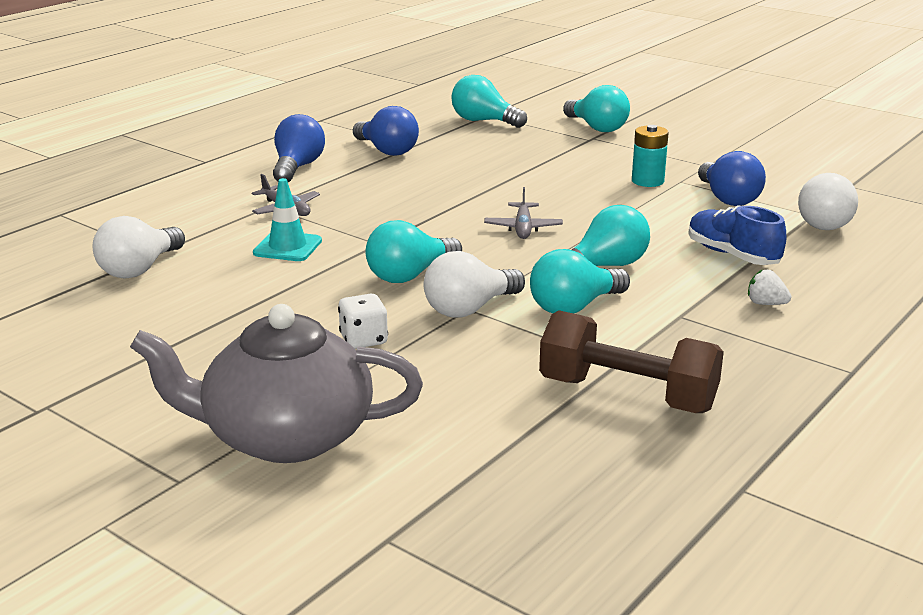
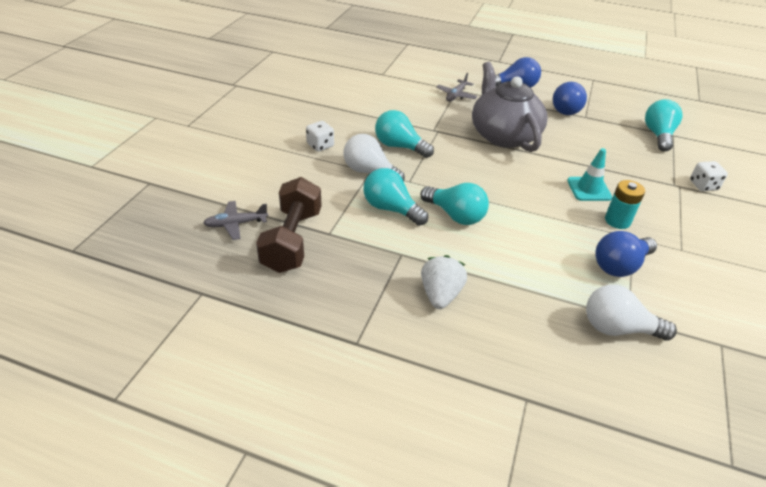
camera: 70 degrees right, 15 degrees up
(139, 269) = (363, 74): white light bulb -> none
(285, 436) = (225, 142): grey teapot -> grey teapot (503, 135)
(287, 247) = (410, 105): turquoise traffic cone -> turquoise traffic cone (589, 189)
(523, 228) = (490, 176): grey plane -> grey plane (236, 224)
(597, 128) = (703, 186): turquoise light bulb -> white dice
(732, 255) = (512, 273): blue shoe -> none
(765, 304) = (440, 295): white strawberry -> white strawberry, size x1.69

